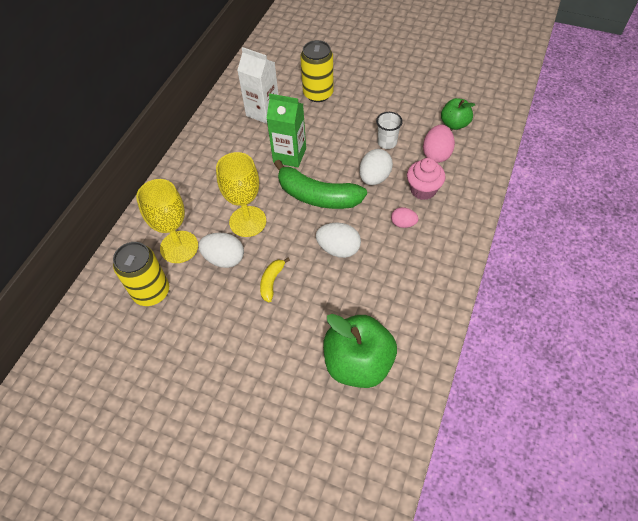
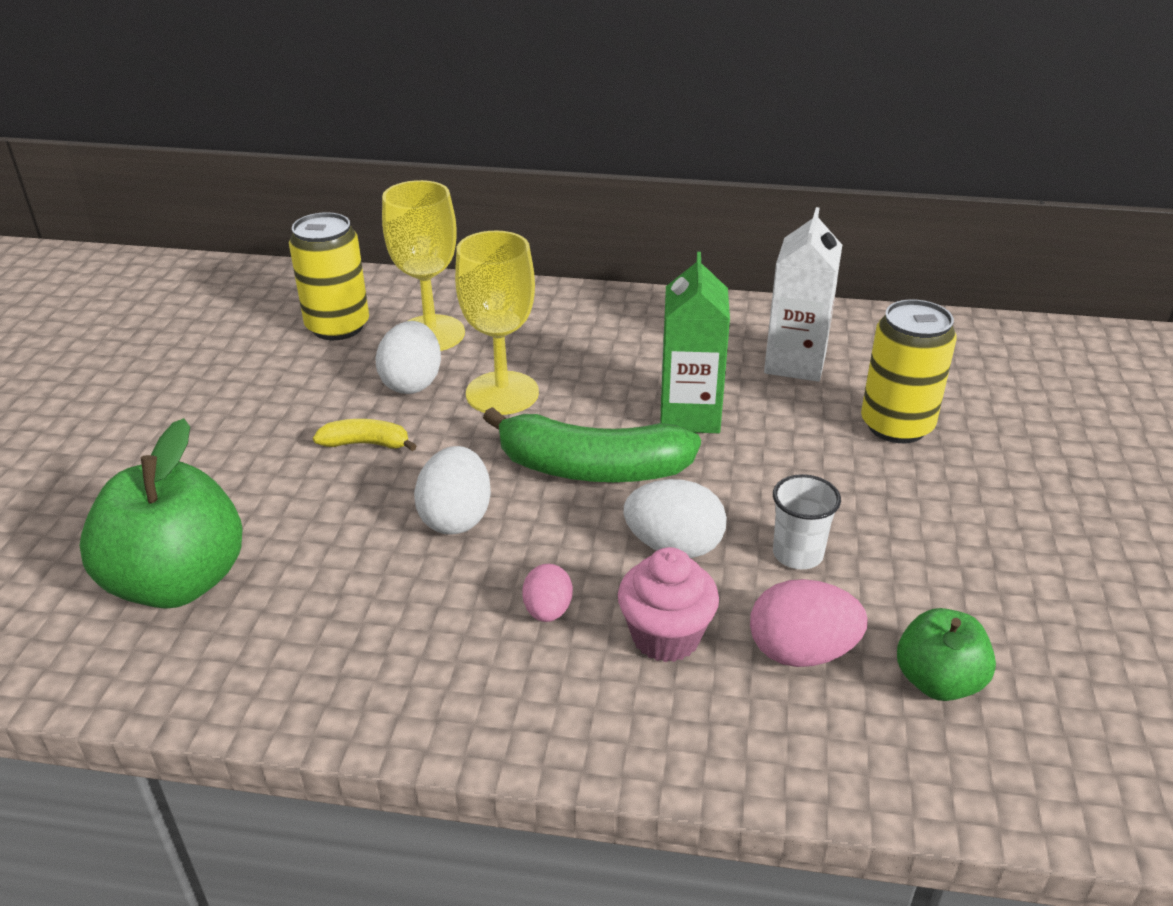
camera: 75 degrees right, 20 degrees down
(317, 196) = (591, 468): green banana -> green banana turned 90 degrees counterclockwise

